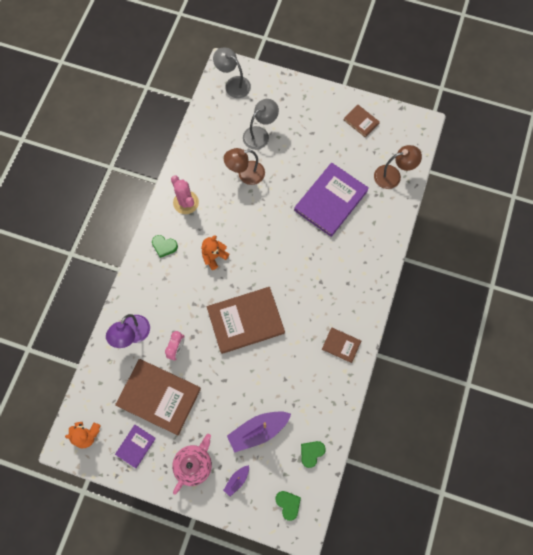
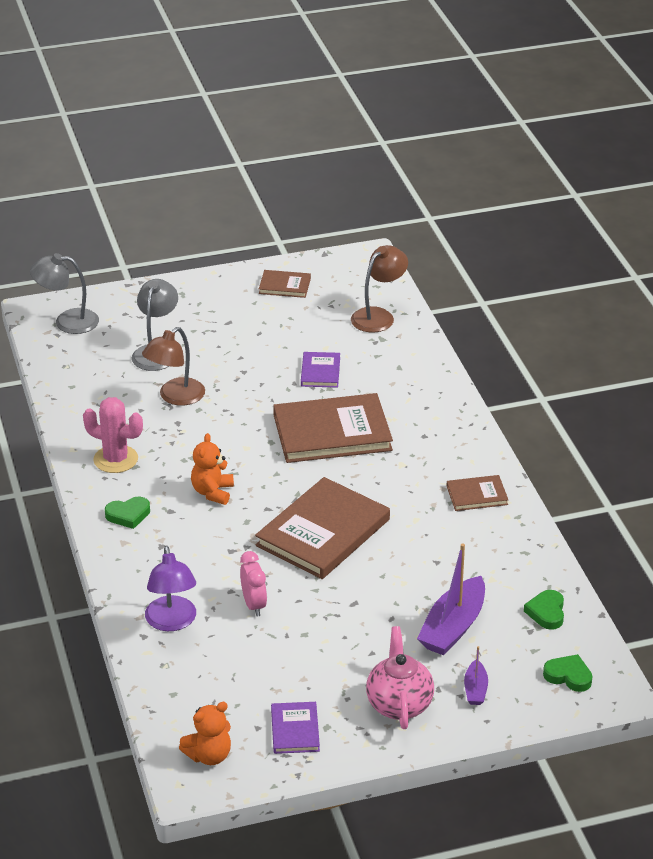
camera: 35 degrees left, 35 degrees down
(159, 397) = (277, 664): brown book -> brown book (332, 432)
(330, 200) = (320, 372): purple book -> purple book, size x0.49

